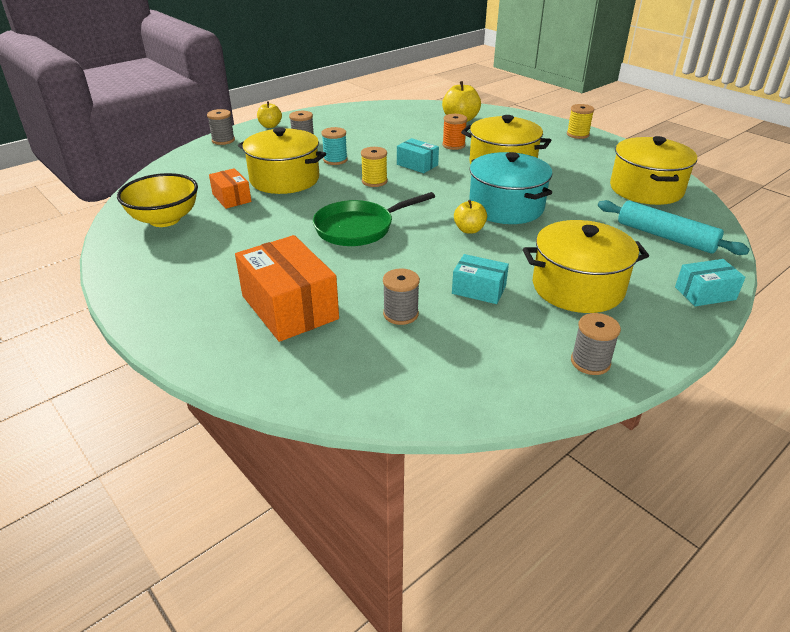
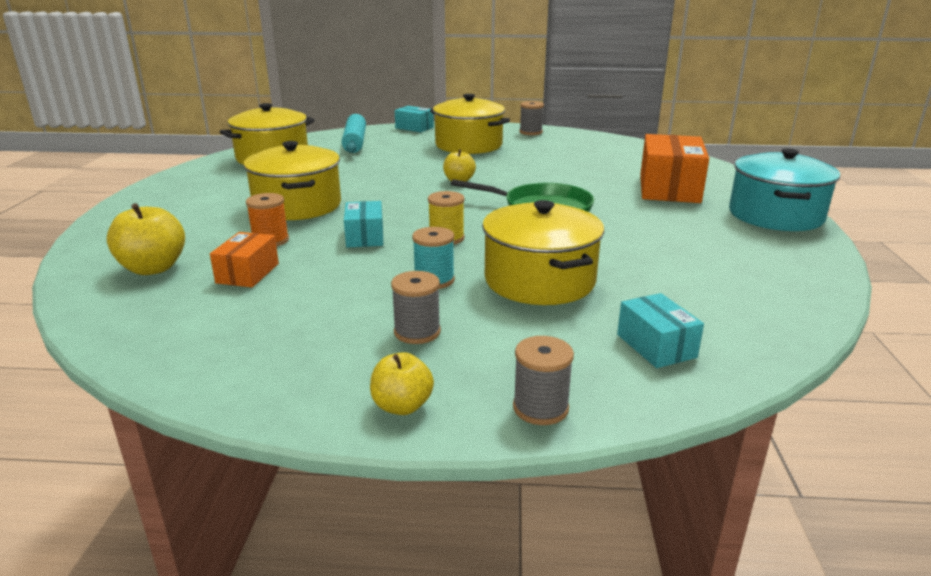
camera: 135 degrees left, 10 degrees down
(165, 219) = (746, 288): yellow bowl -> none
(231, 198) = (636, 283): orange box -> orange box (247, 273)
(400, 314) = (596, 166): grey spool -> none
(479, 290) = (526, 160): turquoise box -> turquoise box (656, 346)
(506, 207) = (394, 182): turquoise pot -> turquoise pot (775, 215)
(577, 134) = (144, 201): yellow spool -> none

